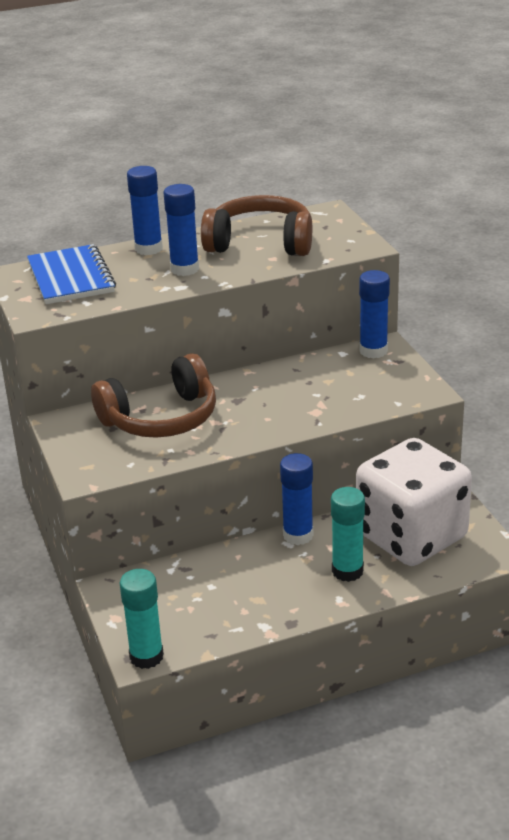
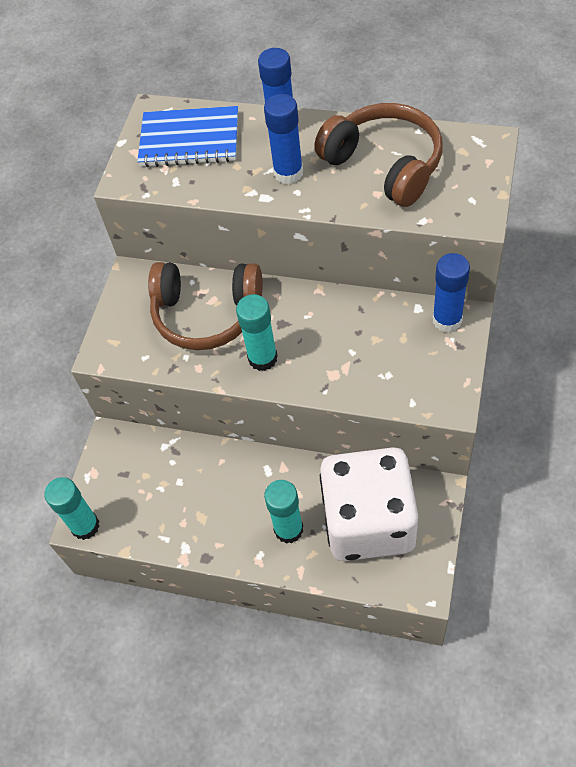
camera: 40 degrees right, 25 degrees up
(71, 277) = (189, 140): blue notebook -> blue notebook turned 75 degrees clockwise
(243, 424) = (262, 358): none -> turquoise glue stick
(298, 535) = (281, 466): blue glue stick -> none

